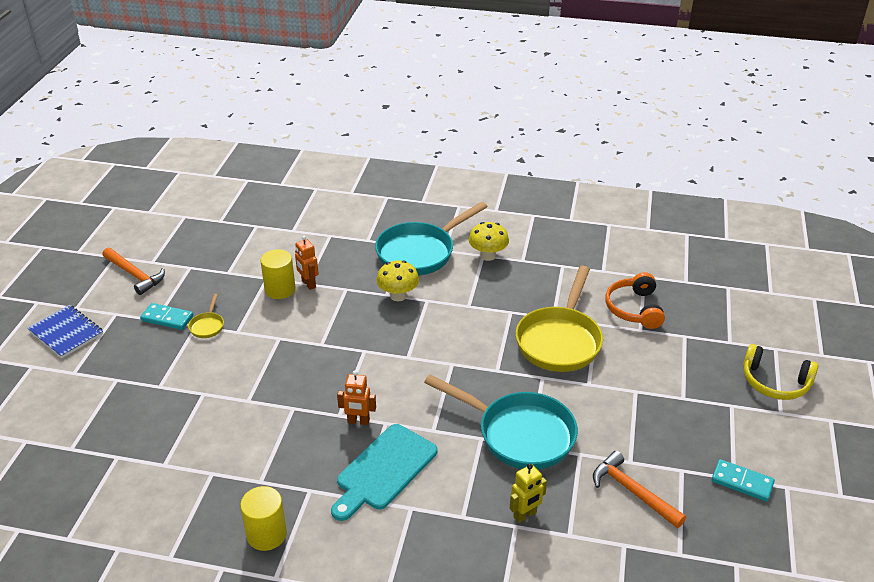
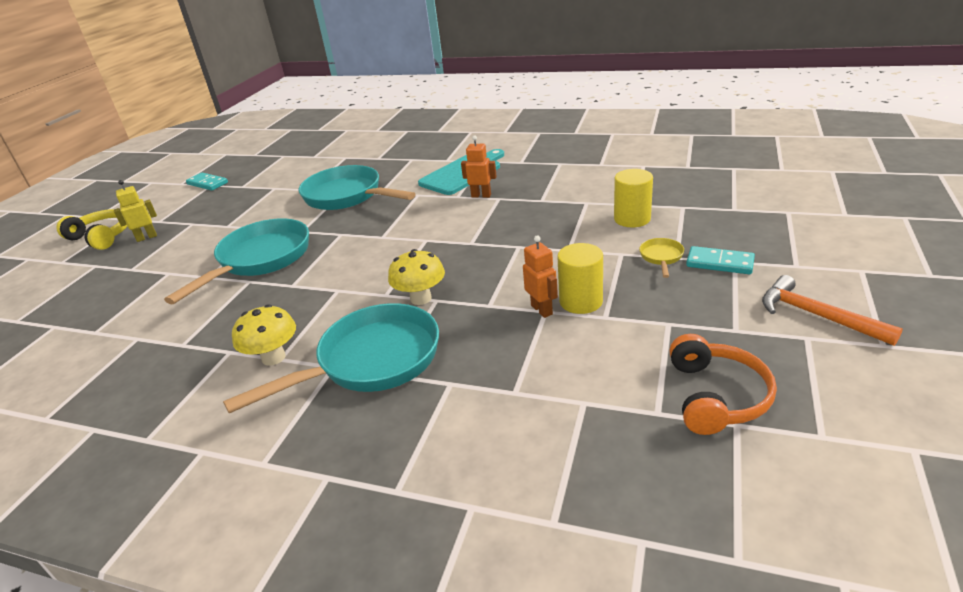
camera: 170 degrees left, 5 degrees down
(66, 333) = (840, 243): blue notebook -> none
(266, 534) = (549, 144): yellow cylinder -> yellow cylinder (632, 219)
(525, 515) = (369, 162): yellow robot -> yellow robot (147, 237)
(560, 340) = (260, 260): yellow pan -> turquoise pan
(632, 491) = (287, 175): orange hammer -> none
(634, 309) = (151, 293): orange headphones -> orange headphones (716, 396)

